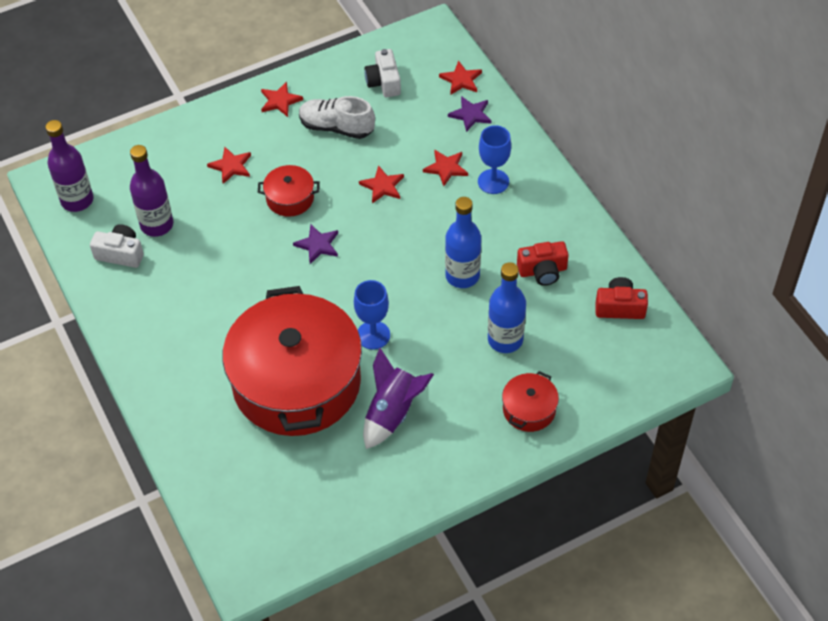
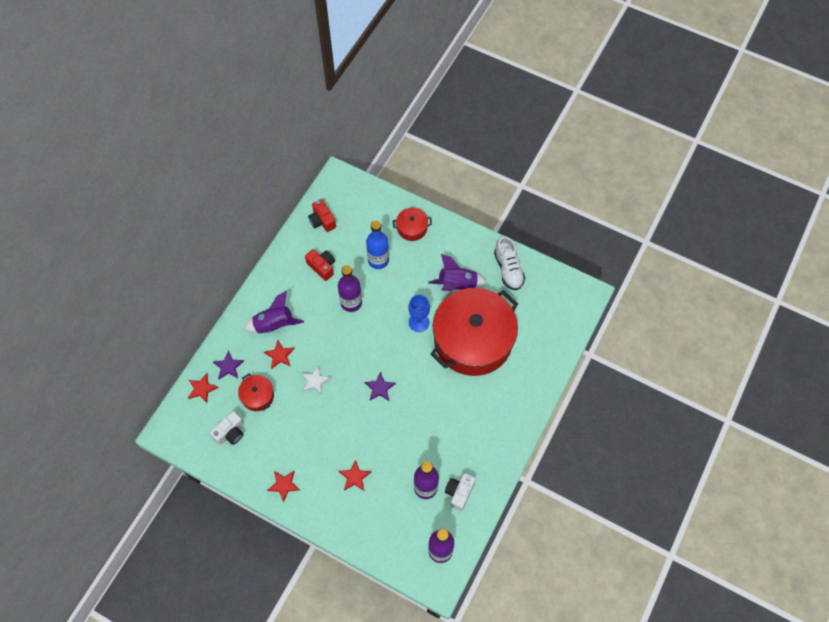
camera: 125 degrees left, 10 degrees up
(120, 254) = (459, 492): white camera -> white camera turned 45 degrees clockwise
(290, 198) = (357, 425): red pot -> red pot (257, 396)
(336, 127) = (285, 436): white shoe -> white shoe (508, 269)
(382, 186) = (315, 381): red star -> white star
(462, 276) = (351, 303): blue bottle -> purple bottle
(493, 181) = (274, 325): blue goblet -> purple rocket

